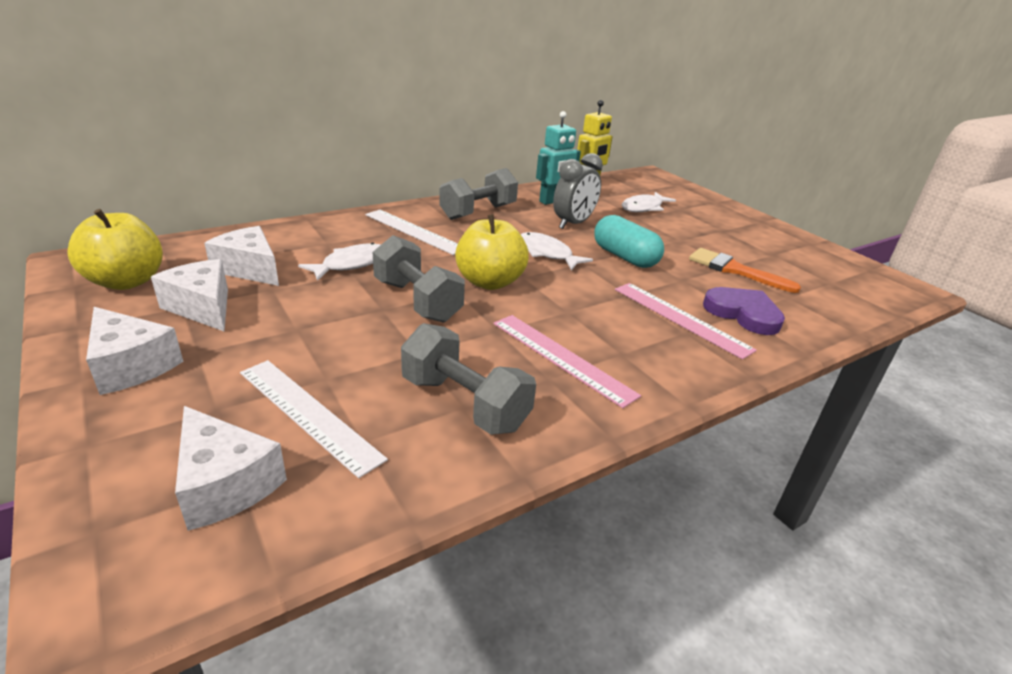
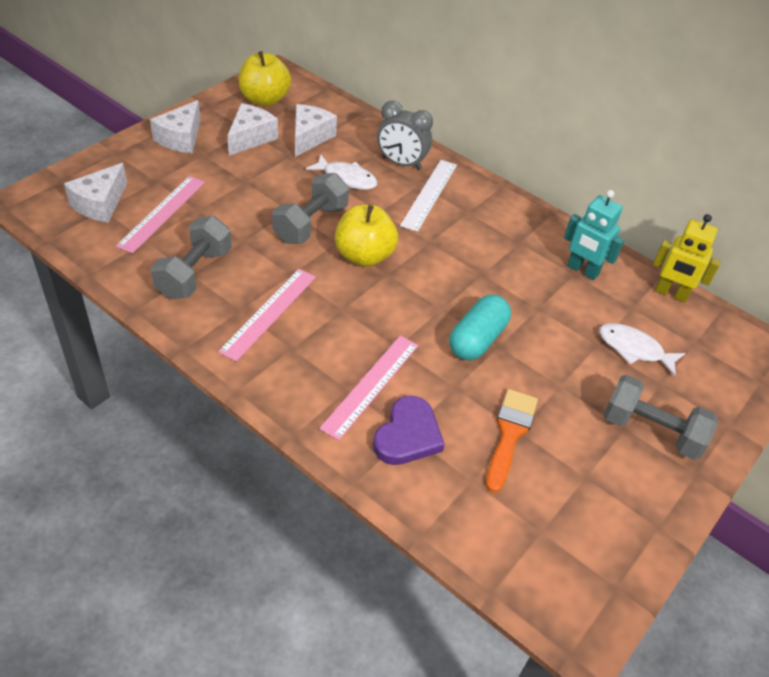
camera: 70 degrees right, 15 degrees up
(308, 413) = (162, 213): white ruler -> pink ruler
(478, 212) = (504, 223): grey dumbbell -> grey dumbbell (651, 431)
(547, 253) = (445, 283): white fish -> none
(573, 224) = (532, 293): grey clock -> grey clock (401, 163)

